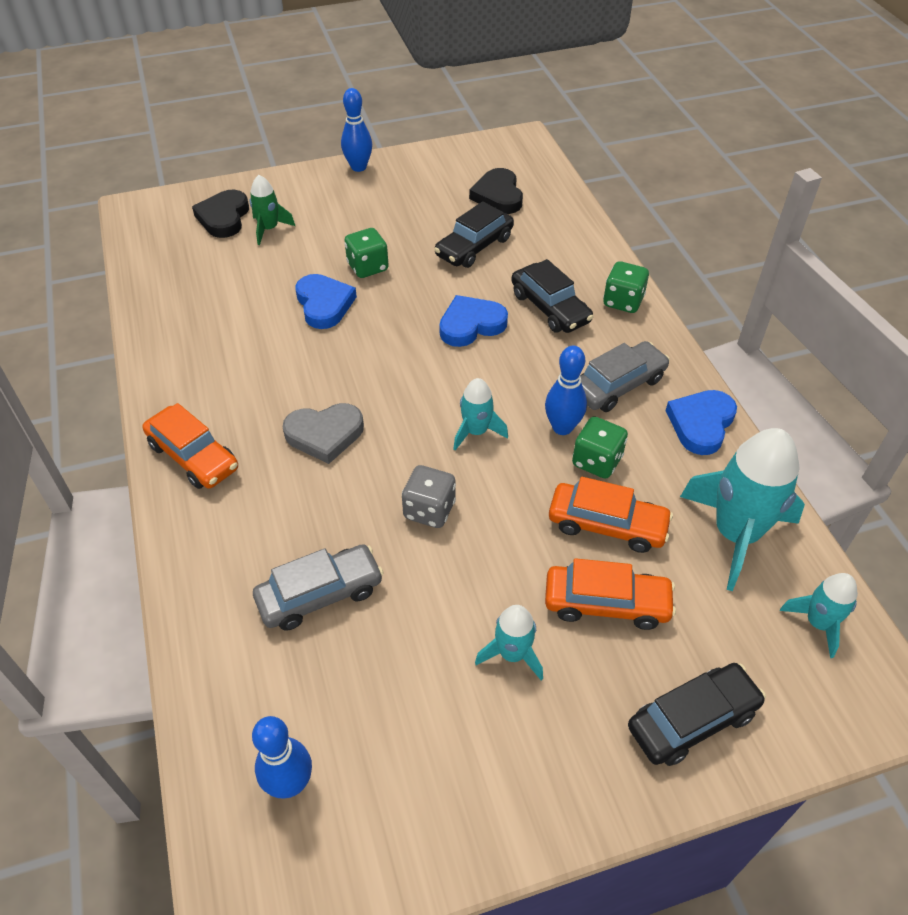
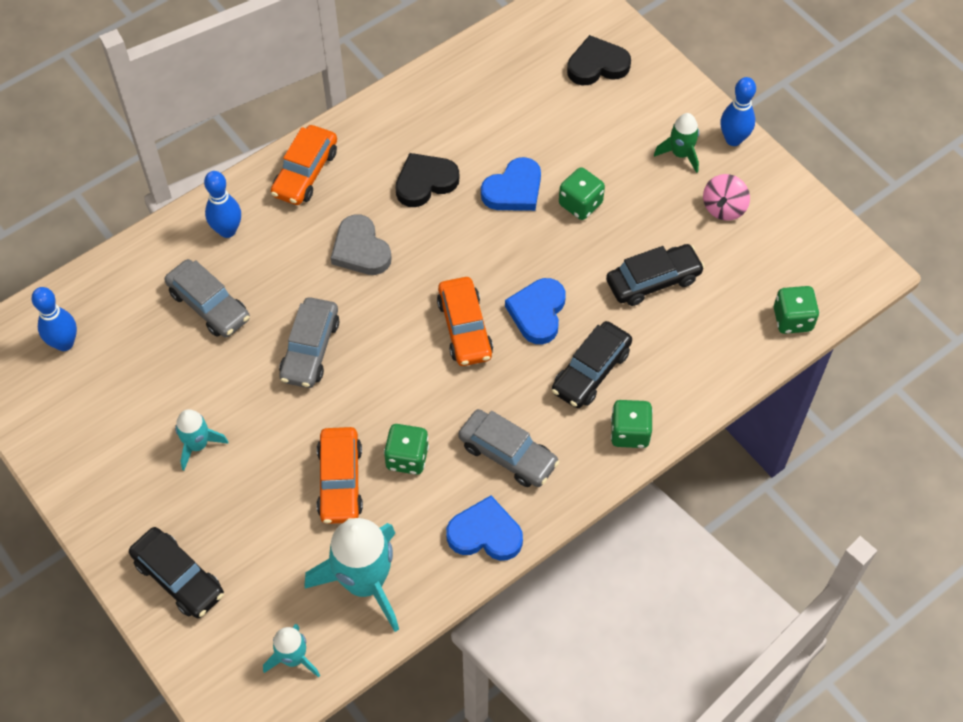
camera: 70 degrees right, 10 degrees up
(269, 229) = (598, 106): green rocket -> green rocket (680, 154)
(423, 190) = (723, 208): none -> pink spinning top
(429, 510) = (310, 349): grey dice -> grey car
(471, 325) = (537, 313): blue heart -> blue heart turned 120 degrees counterclockwise
(474, 247) = (653, 281): black car -> black car turned 135 degrees clockwise
(476, 432) = (406, 357): turquoise rocket -> none
(498, 196) = (749, 277): black heart -> black heart (425, 182)
(550, 186) = (792, 319): none -> green dice
(562, 427) = (436, 421): blue bowling pin -> blue bowling pin (227, 230)
(606, 603) = (262, 498): orange car -> orange car (464, 328)

